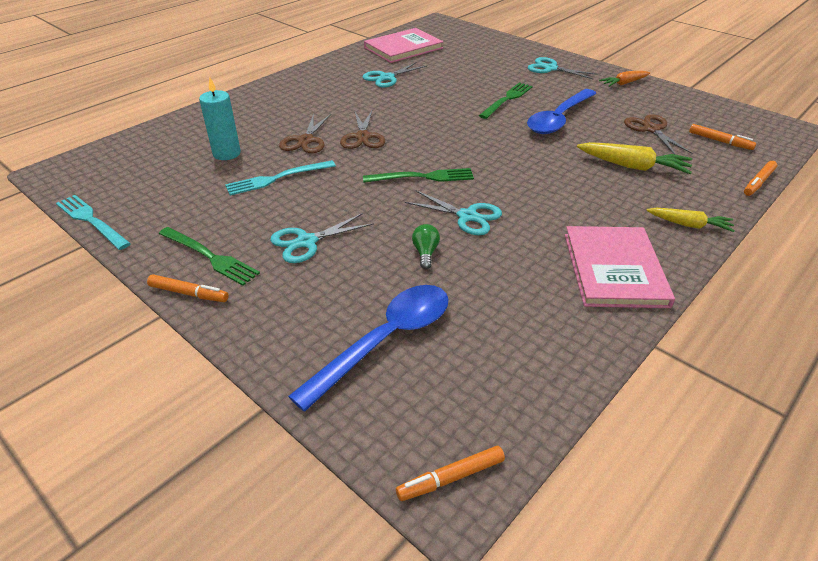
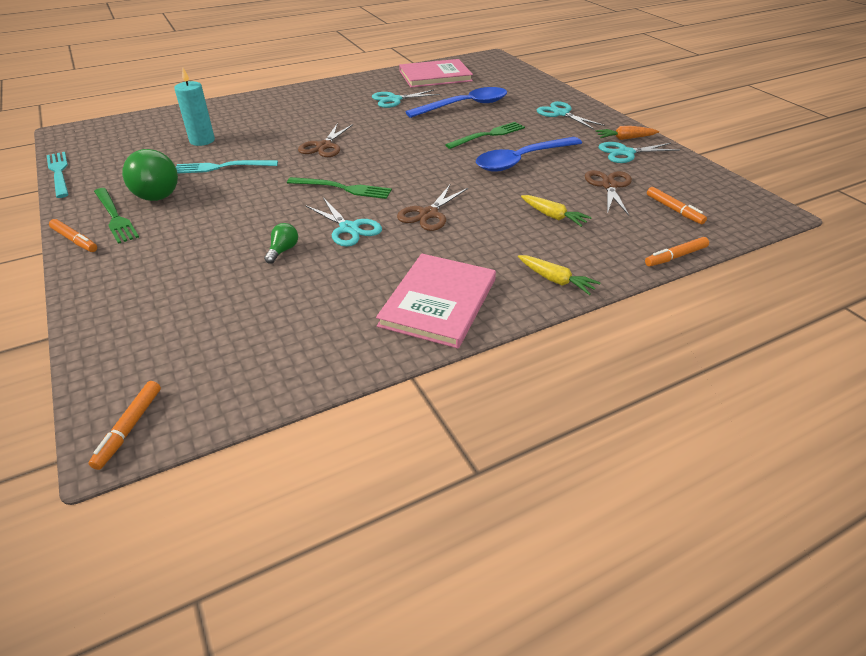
camera: 20 degrees right, 0 degrees up
(231, 219) = (157, 191): none -> green light bulb
(306, 140) = (274, 141): brown scissors -> brown scissors (428, 214)
(307, 242) = (197, 221): turquoise scissors -> turquoise scissors (626, 153)
(386, 340) = (184, 311): blue spoon -> blue spoon (465, 106)
(451, 478) = (129, 428): orange marker -> orange marker turned 75 degrees counterclockwise
(633, 166) = (553, 216): yellow carrot -> yellow carrot, size x0.65

